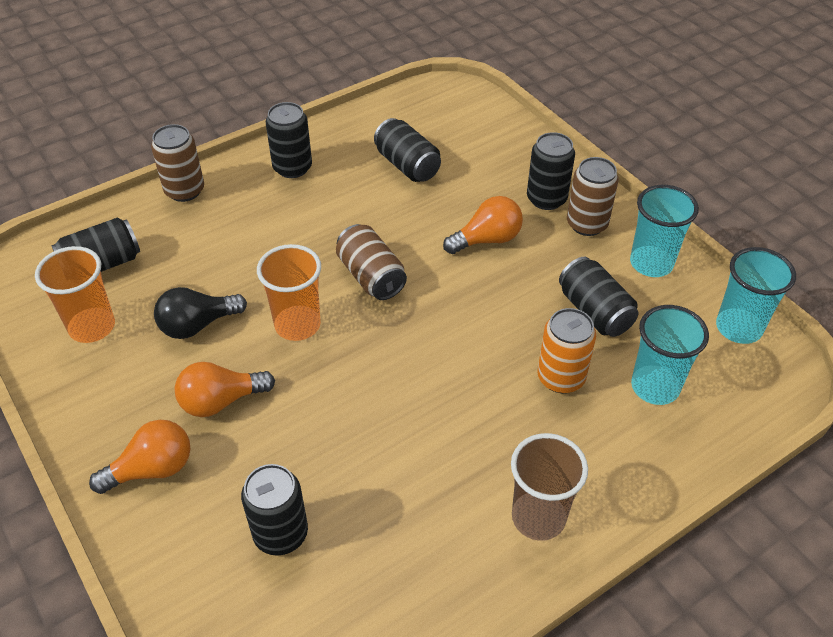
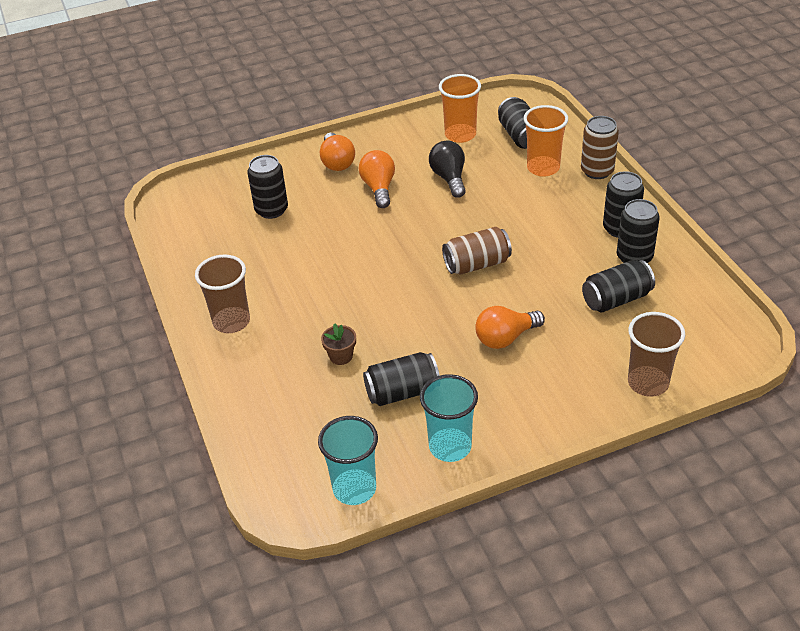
camera: 105 degrees right, 5 degrees down
(297, 325) = (436, 223): orange cup -> orange cup (543, 168)
(487, 239) = (505, 338): orange light bulb -> orange light bulb turned 75 degrees clockwise
(517, 141) = (648, 383): none -> brown cup
(546, 199) = (554, 389): black can -> black can (634, 257)
(561, 377) = (341, 356): orange can -> brown flower pot
(587, 224) = (513, 411): brown can -> none
(655, 387) = (312, 411): turquoise cup -> none

